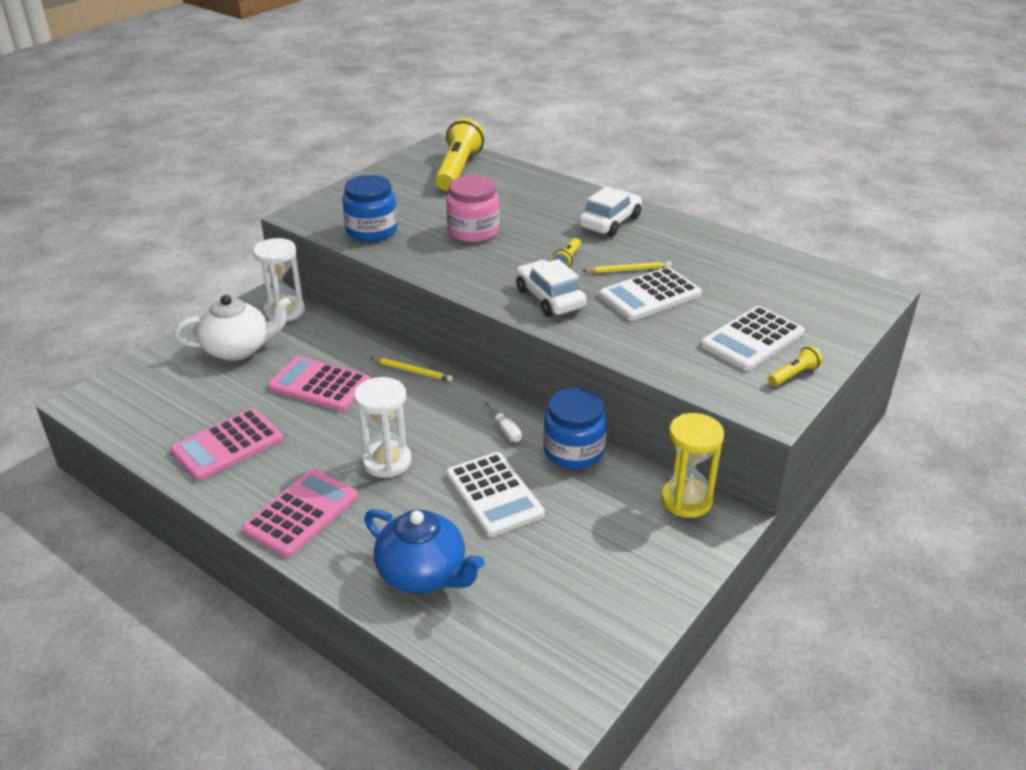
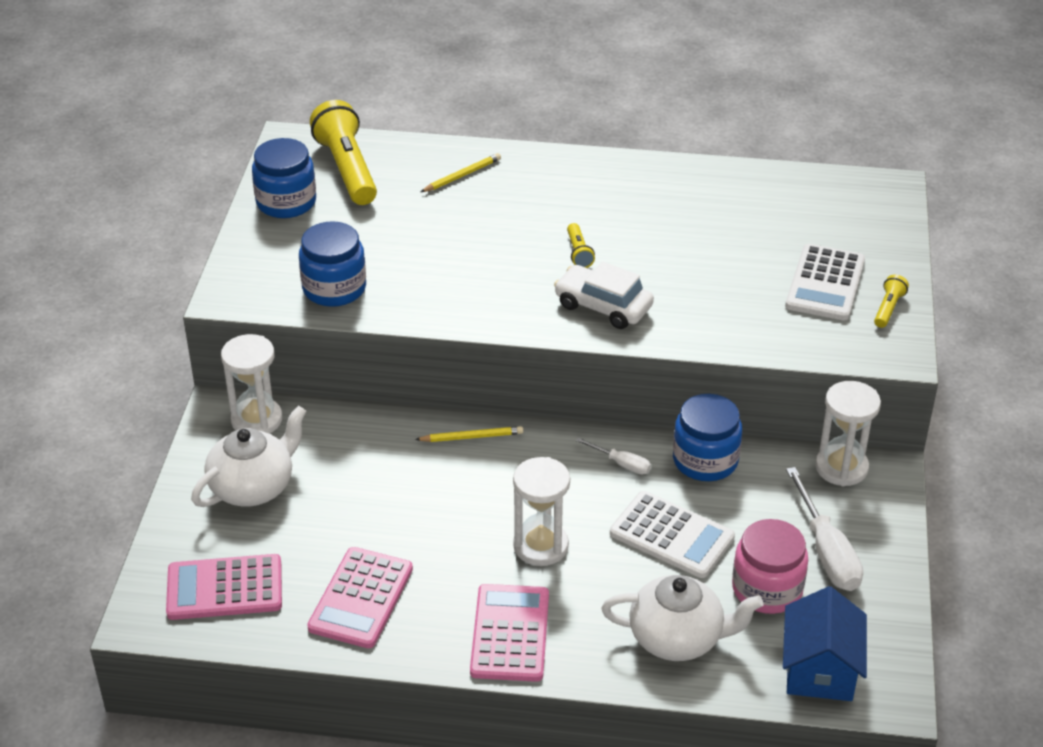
camera: 30 degrees left, 5 degrees up
(319, 385) = (388, 492): pink calculator -> pink calculator (224, 588)
(397, 176) = (286, 202): none -> blue jar
(423, 574) = (678, 638): blue teapot -> white teapot
(473, 231) = (447, 250): pink jar -> pink jar (767, 589)
(519, 655) = (820, 669): none -> blue house
(610, 222) = (579, 187): white car -> none
(614, 560) = (826, 551): none -> white screwdriver
(628, 270) = (648, 243): yellow pencil -> yellow pencil (462, 175)
(650, 295) = (694, 266): white calculator -> none
(686, 500) = (841, 467): yellow hourglass -> white hourglass

